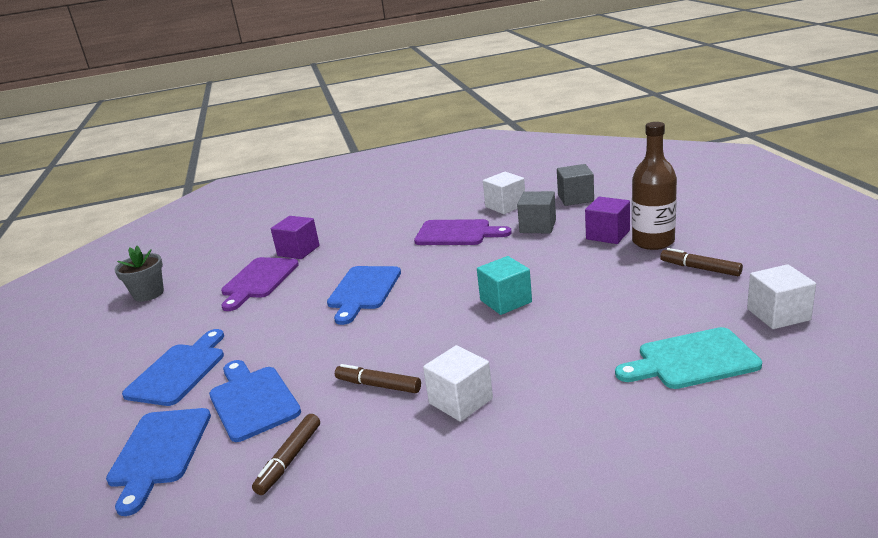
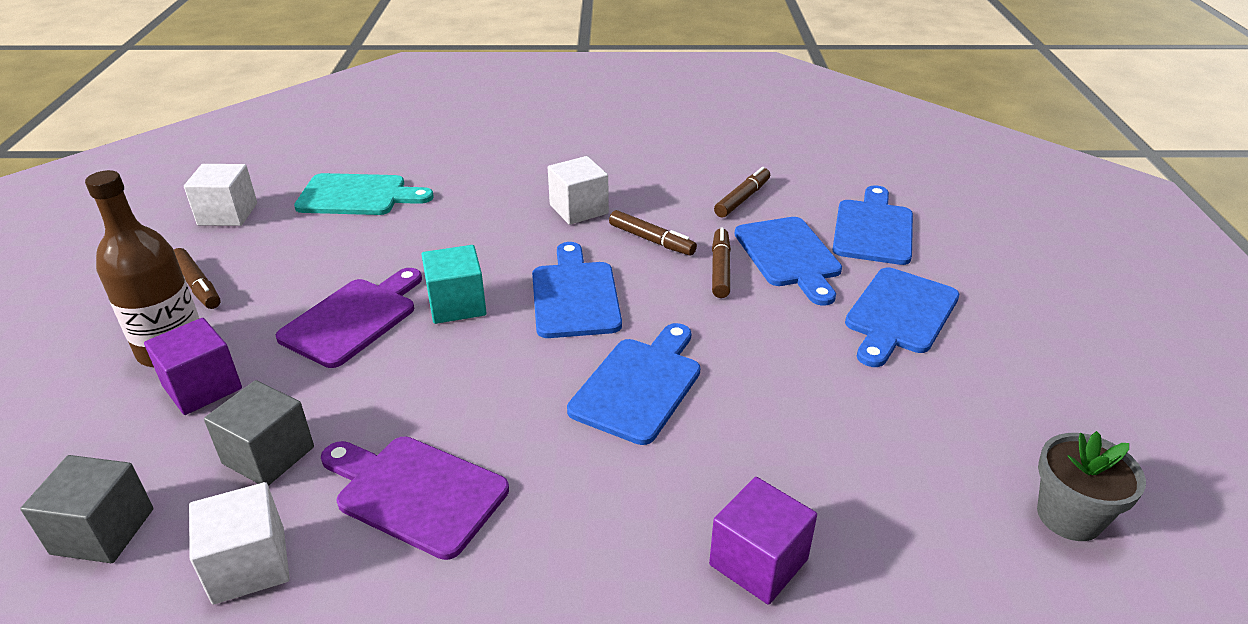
camera: 170 degrees left, 10 degrees up
(258, 280) = (832, 478): purple cutting board -> purple cutting board (353, 319)
(314, 373) = (720, 269): none -> brown marker
(425, 326) = (574, 295): none -> blue cutting board

